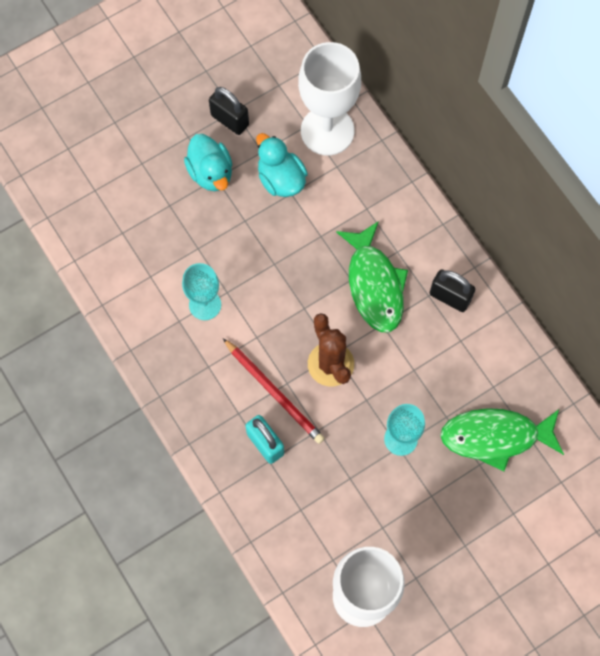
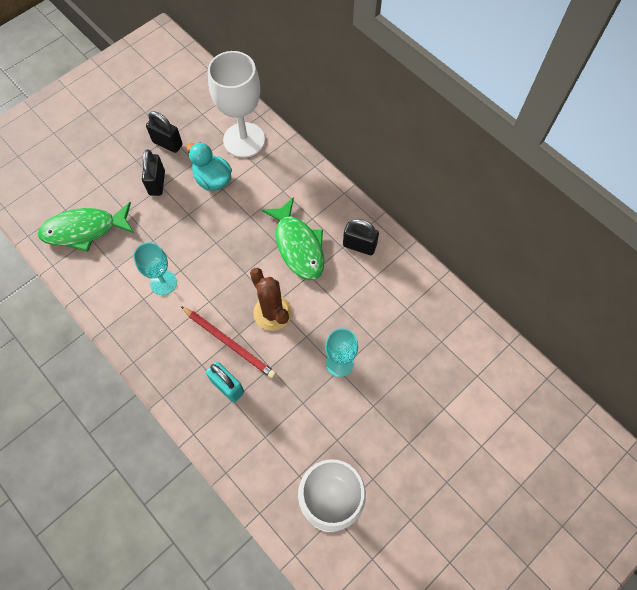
camera: 10 degrees left, 5 degrees down
(211, 173) = (157, 183): turquoise duck -> black padlock
(495, 437) = (416, 348): green fish -> green fish (84, 230)

